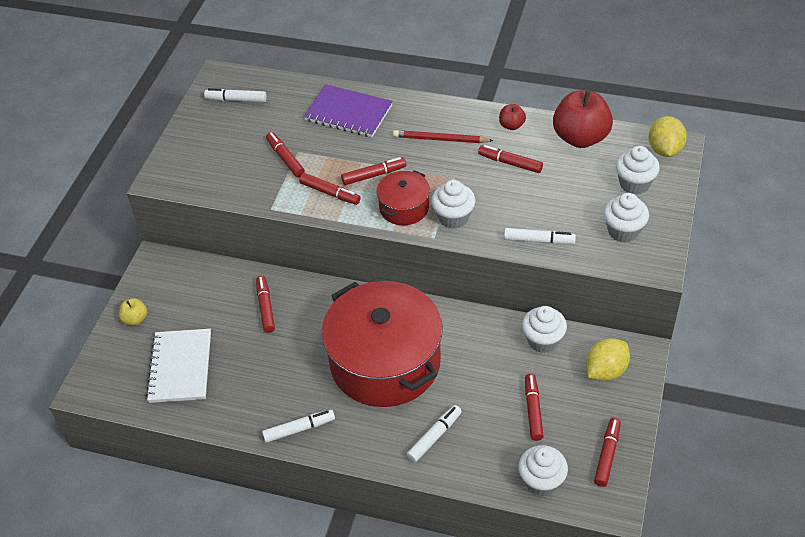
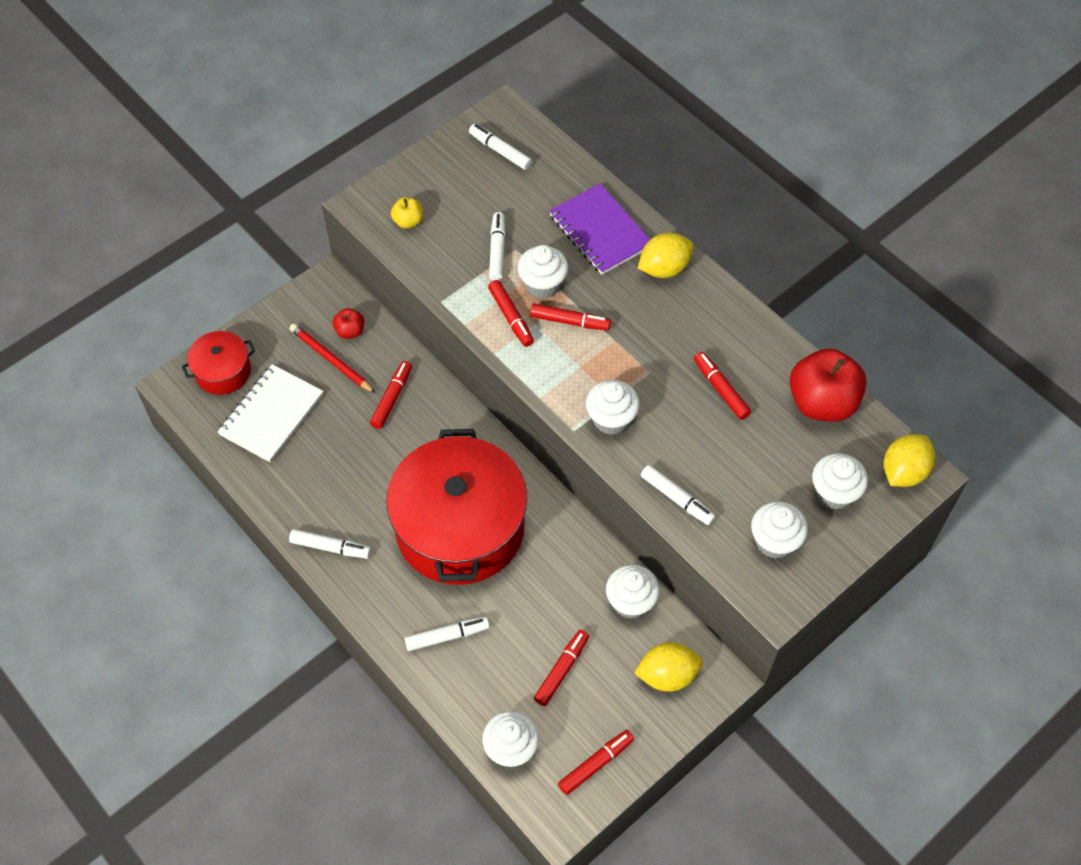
camera: 30 degrees right, 10 degrees up
(135, 319) = (266, 338): yellow apple -> yellow apple (408, 221)
(285, 158) = (497, 250): red marker -> white marker
(335, 163) = (542, 284): none -> white cupcake
(404, 207) = (571, 378): red pot -> red pot (223, 371)
(411, 113) = (664, 268): none -> yellow lemon
(441, 139) = (671, 318): red pencil -> red pencil (331, 360)
(511, 125) = (759, 344): red apple -> red apple (350, 331)

